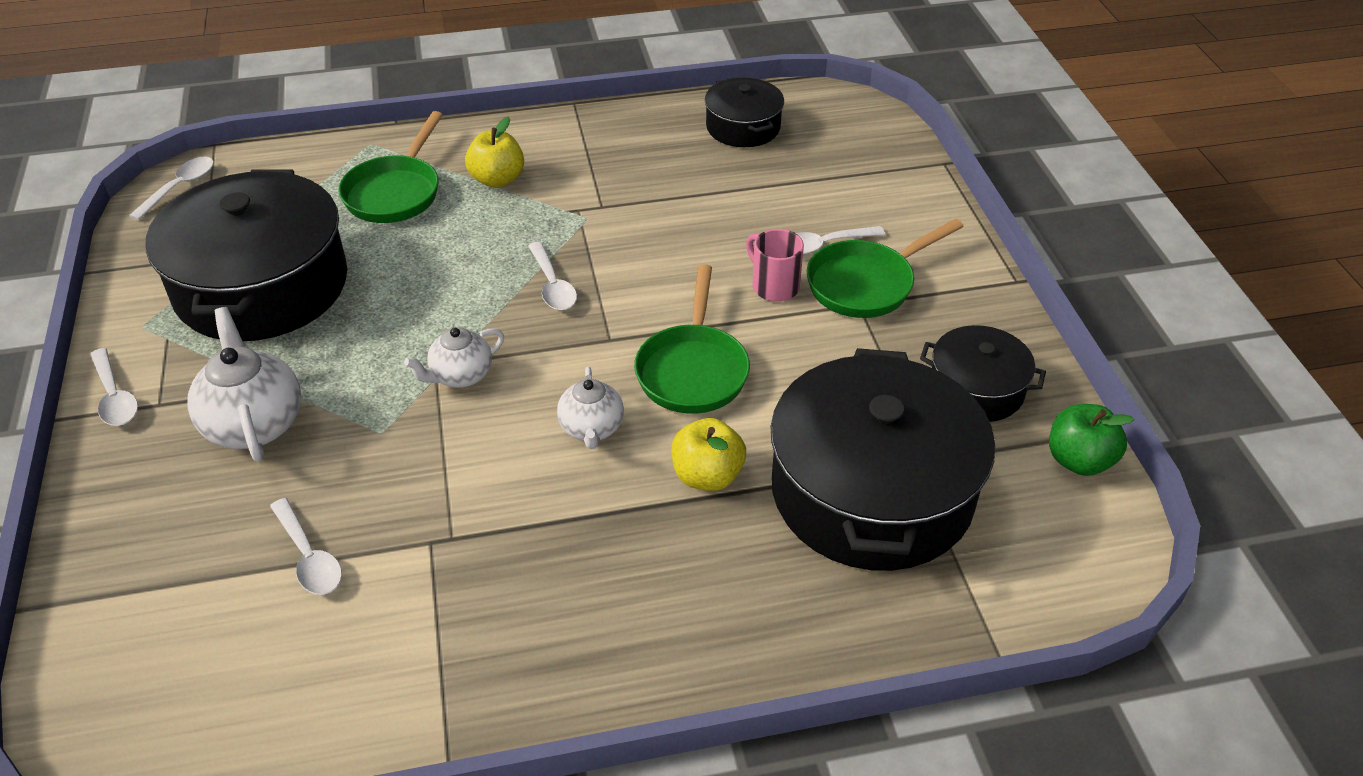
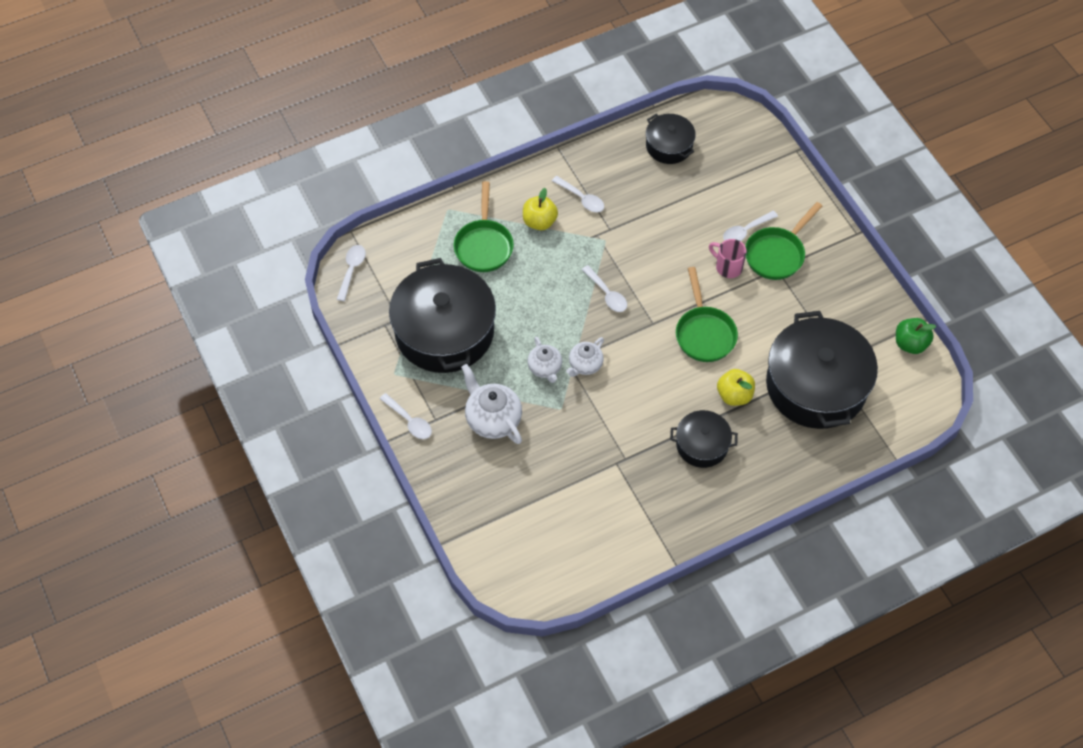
camera: 15 degrees left, 15 degrees up
(309, 557) = (562, 485): white spoon -> white spoon (581, 198)
(591, 429) = (667, 381): white teapot -> white teapot (545, 368)
(976, 389) = (851, 312): black pot -> black pot (702, 445)

